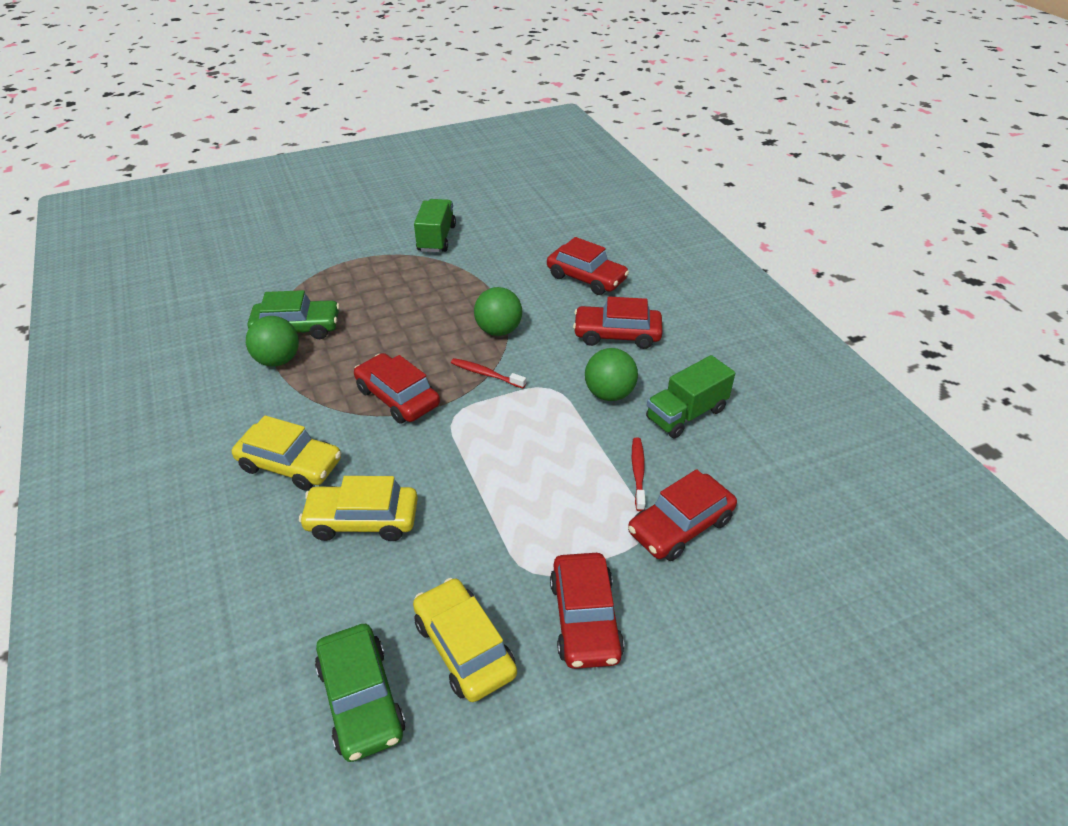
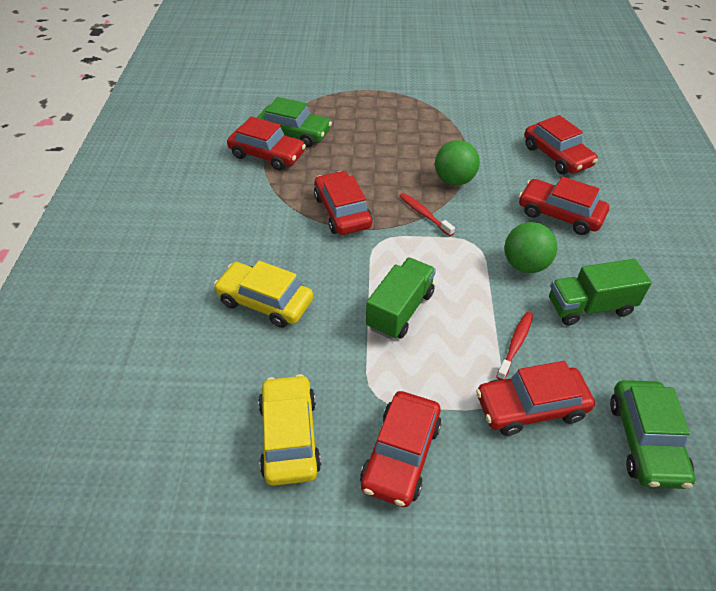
camera: 25 degrees right, 5 degrees up
(278, 360) = (267, 155): green ball -> red car
(290, 464) = (235, 239): yellow car -> none
(361, 699) = (192, 444): green car -> green car (645, 440)
(436, 238) = (441, 89): green truck -> green truck (400, 310)

